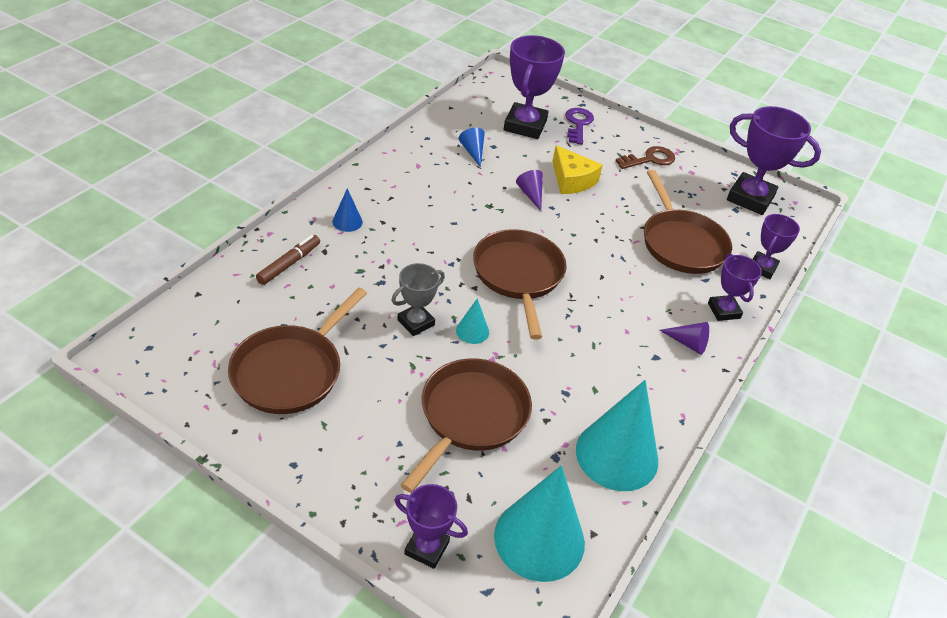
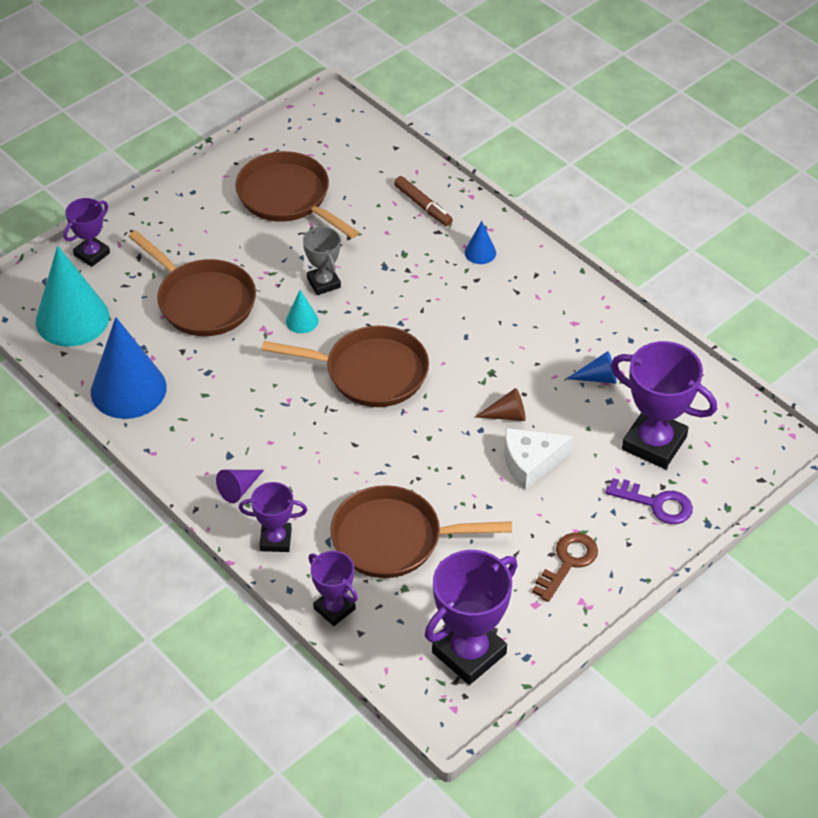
camera: 110 degrees right, 5 degrees up
(531, 194) = (506, 415): purple cone -> brown cone
(571, 180) = (531, 463): yellow cheese -> white cheese
(617, 455) = (128, 389): turquoise cone -> blue cone
(649, 159) = (568, 563): brown key -> brown key turned 135 degrees counterclockwise

